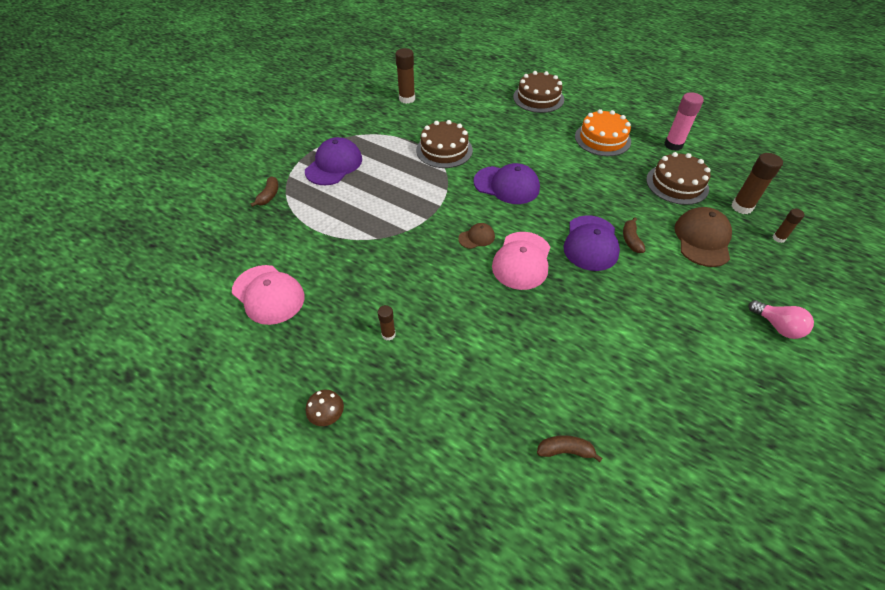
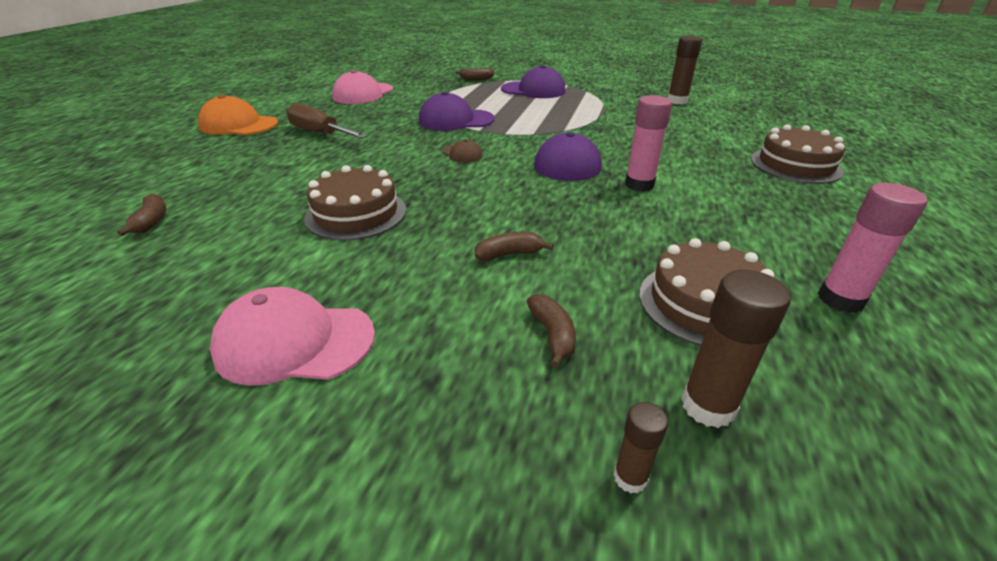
camera: 75 degrees right, 15 degrees down
(327, 415) = (239, 125): brown mushroom -> orange cap
(388, 334) = (320, 133): brown glue stick -> brown screwdriver
(444, 150) = (603, 125): brown cake -> brown cake (356, 213)
(522, 260) = (433, 179): pink cap -> pink cap (294, 342)
(551, 165) = (639, 184): none -> pink glue stick
(591, 243) = (485, 221): purple cap -> purple cap (456, 120)
(602, 139) = (756, 220): orange cake -> none
(702, 239) = (552, 335): brown cap -> brown banana
(777, 326) = (322, 441): pink light bulb -> none

